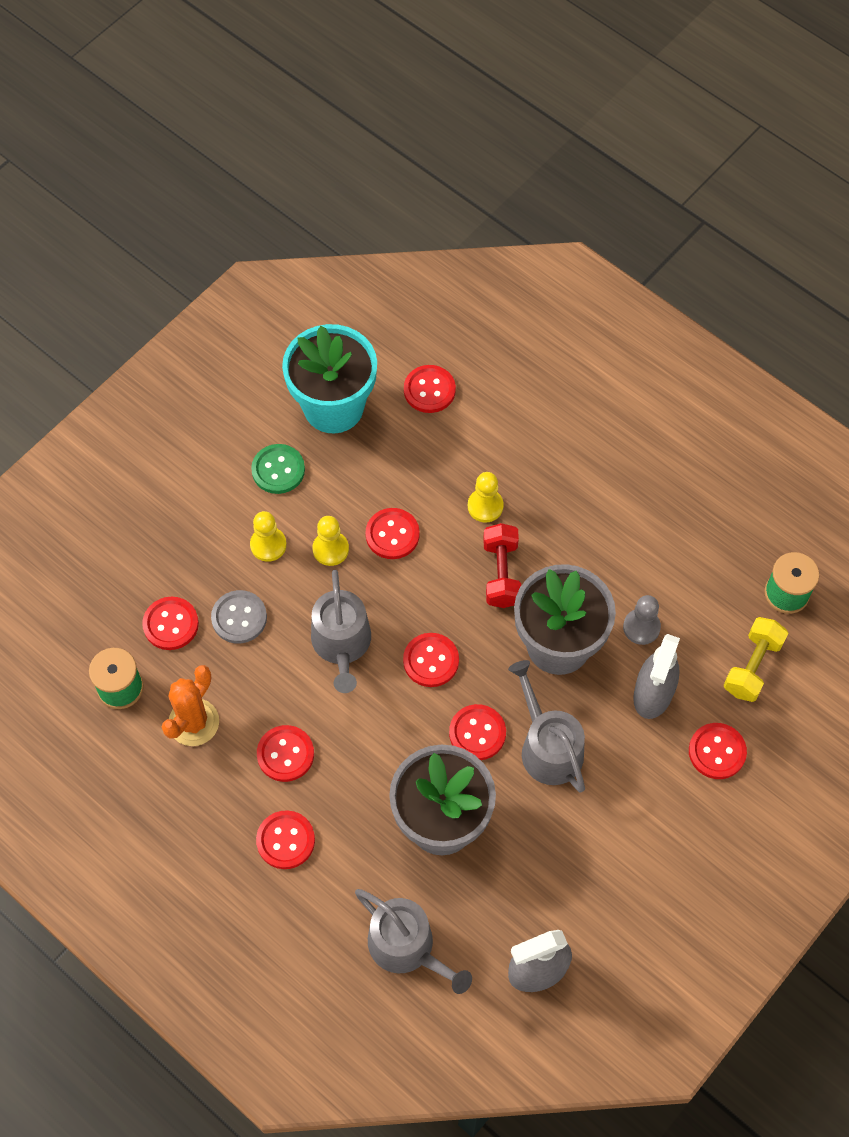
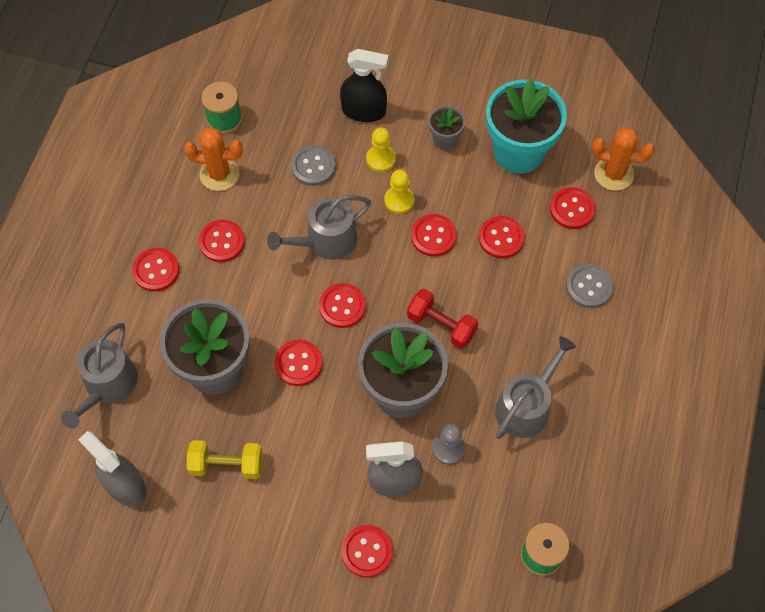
camera: 65 degrees right, 0 degrees up
(171, 624) = (287, 127): red button -> red button (501, 238)
(195, 535) = (364, 111): none -> black spray bottle
(278, 470) = (445, 139): green button -> grey flower pot
(408, 333) = (613, 174): none -> orange cactus
(485, 506) = (493, 290): yellow pawn -> none
(501, 574) = (441, 325): red dumbbell -> red dumbbell turned 60 degrees clockwise
(526, 417) = (589, 287): none -> grey button
(548, 747) = (310, 419): grey watering can -> grey watering can (526, 406)
(752, 666) = (458, 551): yellow dumbbell -> yellow dumbbell (227, 465)

